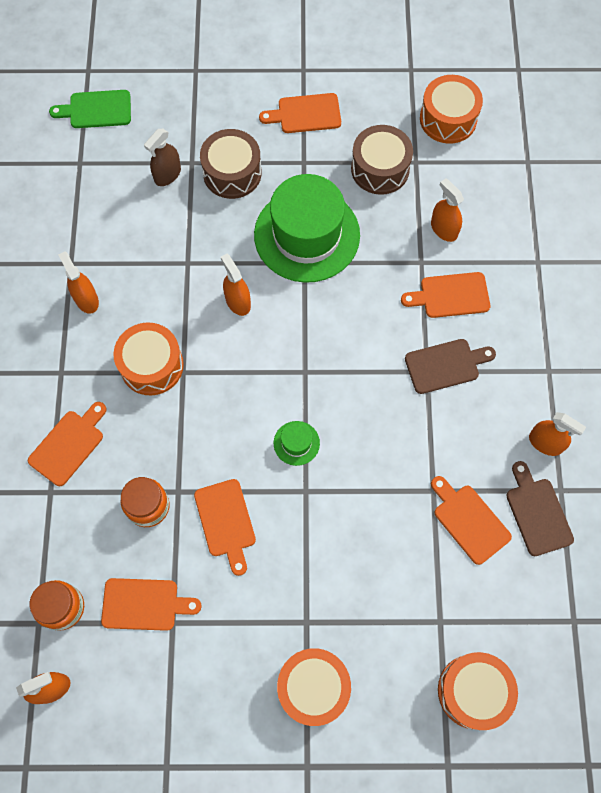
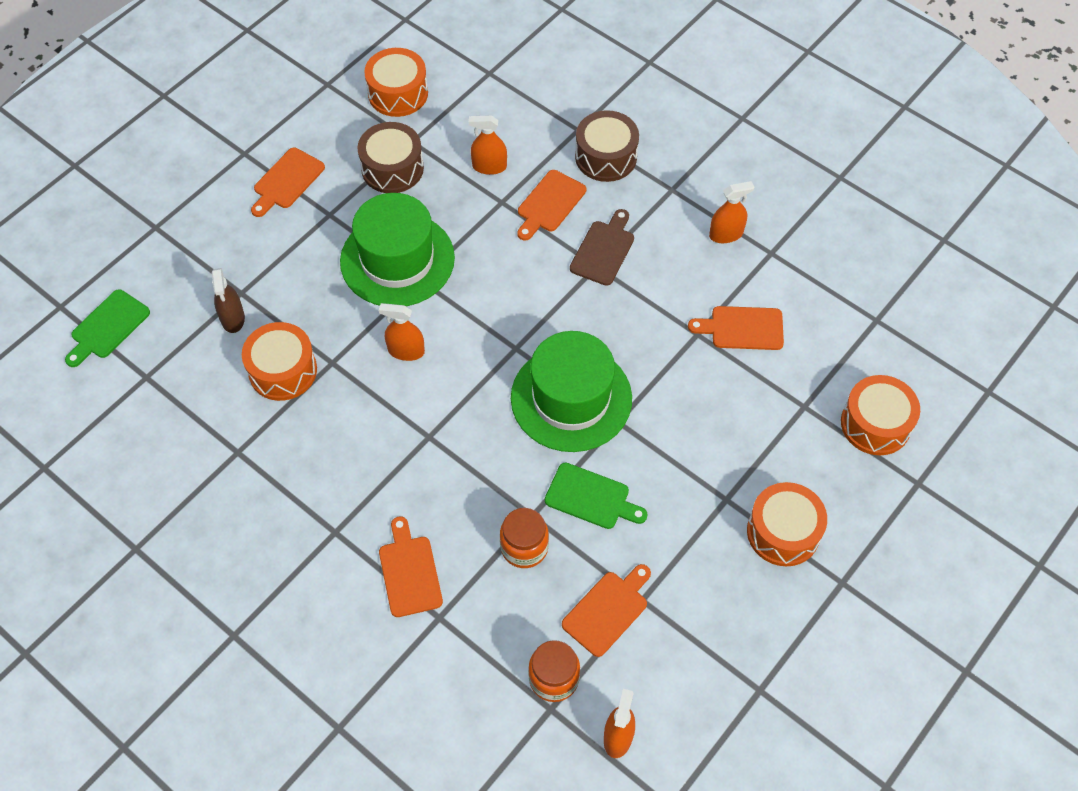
camera: 50 degrees left, 10 degrees down
(86, 299) = (286, 463): orange spray bottle -> none
(151, 365) = (399, 455): orange drum -> orange drum (283, 371)
(226, 522) = (591, 498): orange cutting board -> green cutting board
(232, 173) = (283, 271): brown drum -> brown drum (606, 157)
(296, 443) = (571, 398): green hat -> green hat, size x2.48
(537, 512) = (775, 280): brown cutting board -> none

